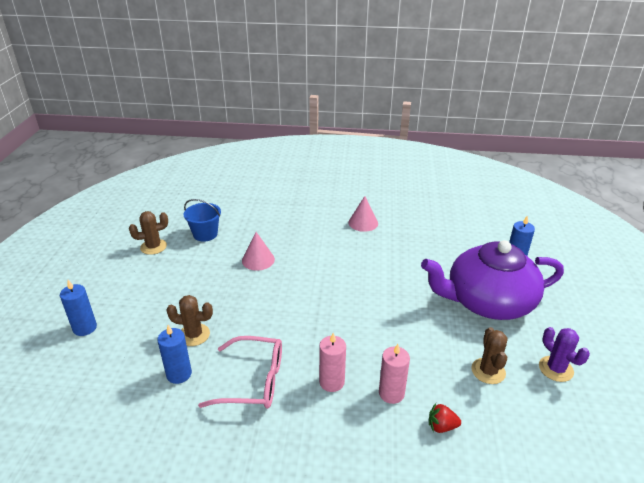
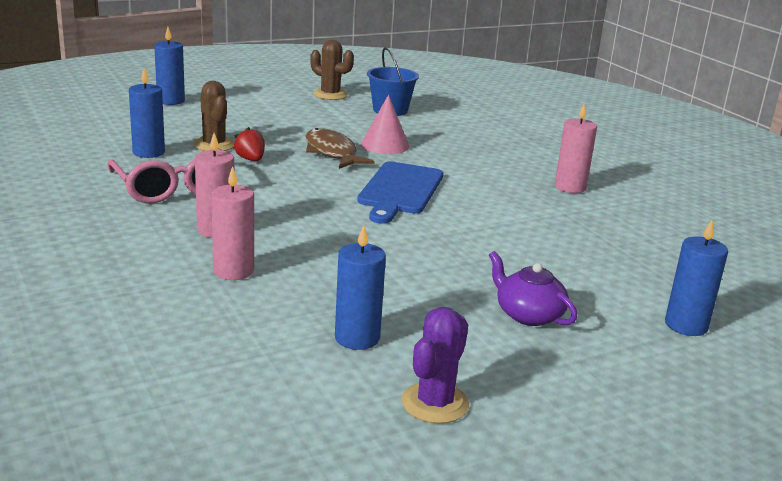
camera: 55 degrees right, 10 degrees down
(252, 286) = (332, 152): none -> brown fish
(327, 282) = (400, 190): none -> blue cutting board
(363, 223) = (570, 187): pink cone -> pink candle
(441, 426) = (204, 317): red strawberry -> red strawberry (250, 159)
(488, 301) = (528, 314): purple teapot -> purple teapot, size x0.40
(488, 371) = (357, 338): brown cactus -> blue candle

